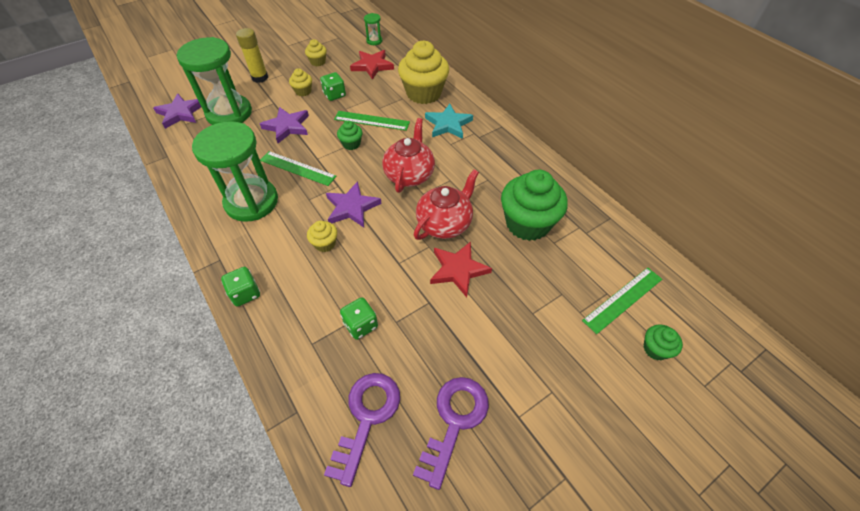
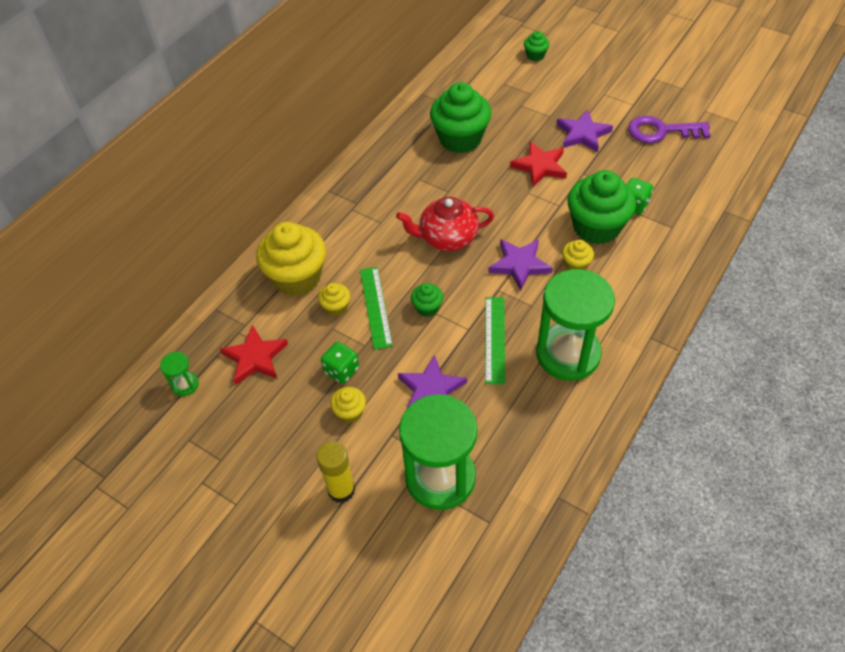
camera: 110 degrees left, 0 degrees up
(180, 113) = (472, 546): purple star -> purple star (583, 134)
(245, 293) = (667, 294): green dice -> none
(318, 62) = (269, 432): yellow cupcake -> yellow cupcake (336, 307)
(354, 278) = (596, 227): none -> green cupcake
(367, 417) = (695, 173): purple key -> none
(445, 224) = (495, 190): red teapot -> none
(448, 124) = (347, 235): turquoise star -> none
(622, 299) = (504, 75): green ruler -> none

